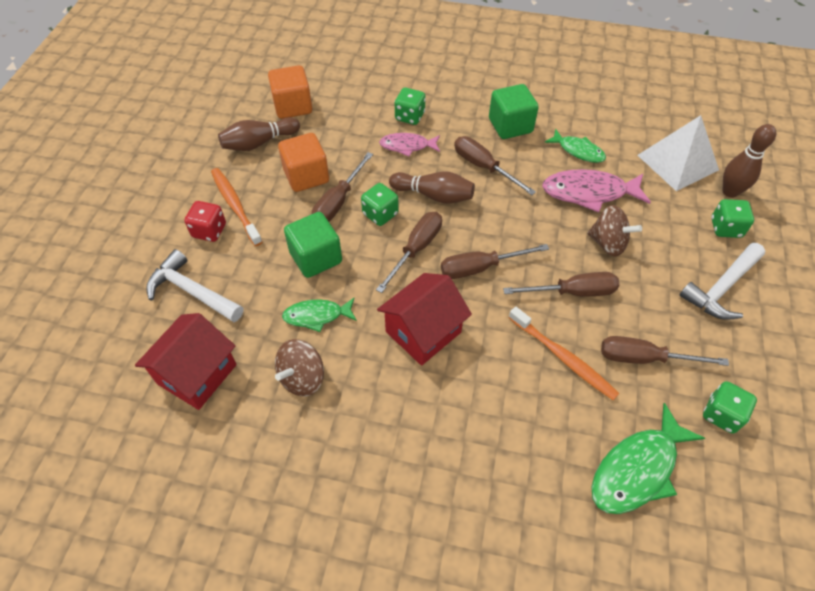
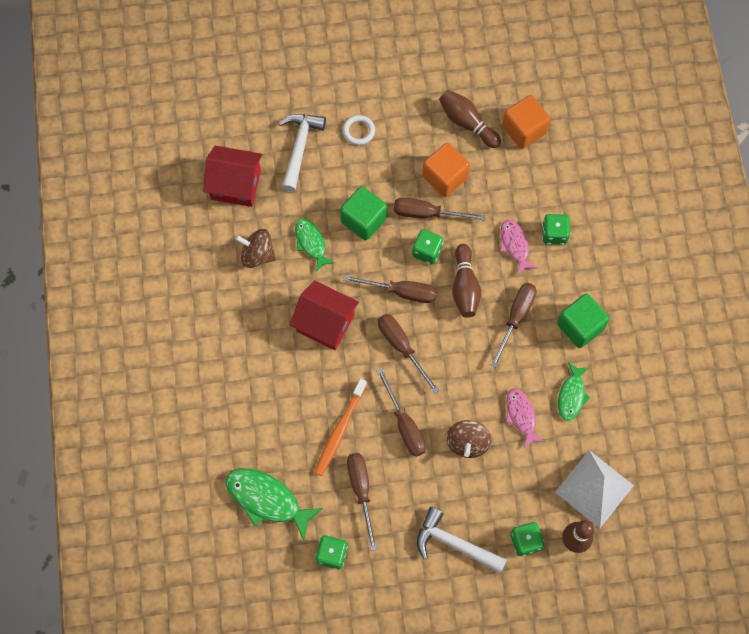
camera: 70 degrees right, 15 degrees up
(209, 231) = (359, 131): red dice -> white ring
(235, 205) = (391, 137): orange toothbrush -> none
(589, 192) = (521, 416): pink fish -> pink fish, size x0.62

